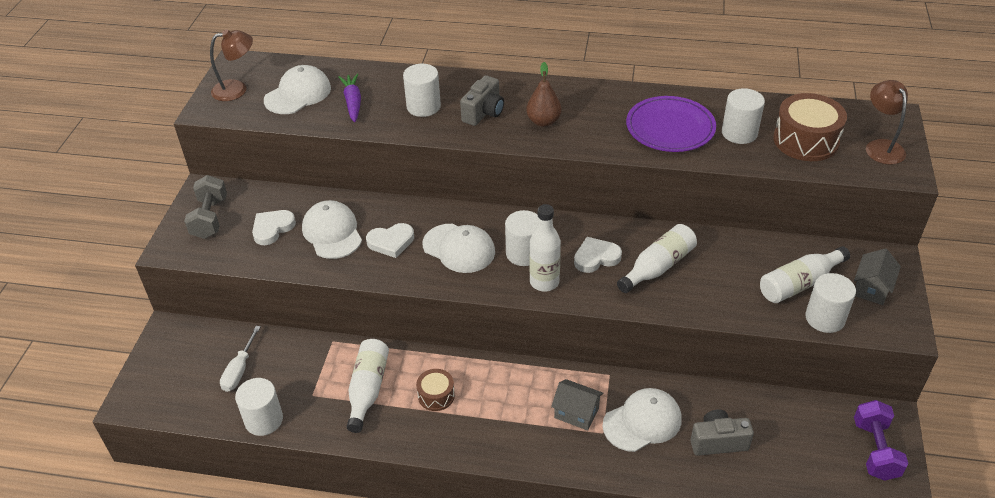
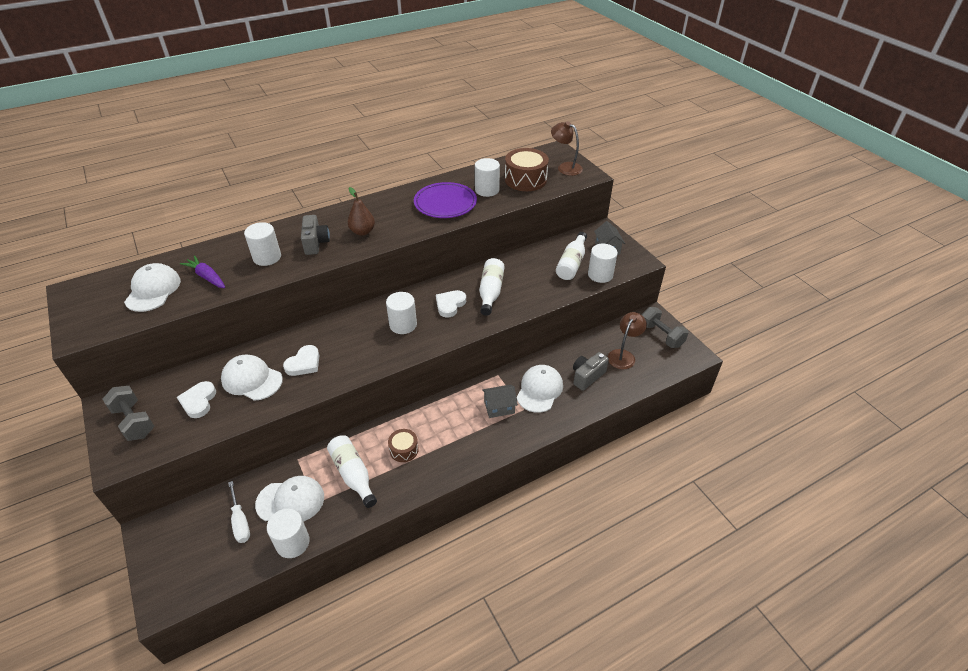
camera: 40 degrees left, 0 degrees up
(237, 89) = (91, 309): brown lamp -> brown lamp (623, 355)
(459, 248) = (357, 343): white cap -> white cap (290, 501)
(544, 282) = (432, 335): white bottle -> none
(875, 450) = (661, 335): purple dumbbell -> grey dumbbell

